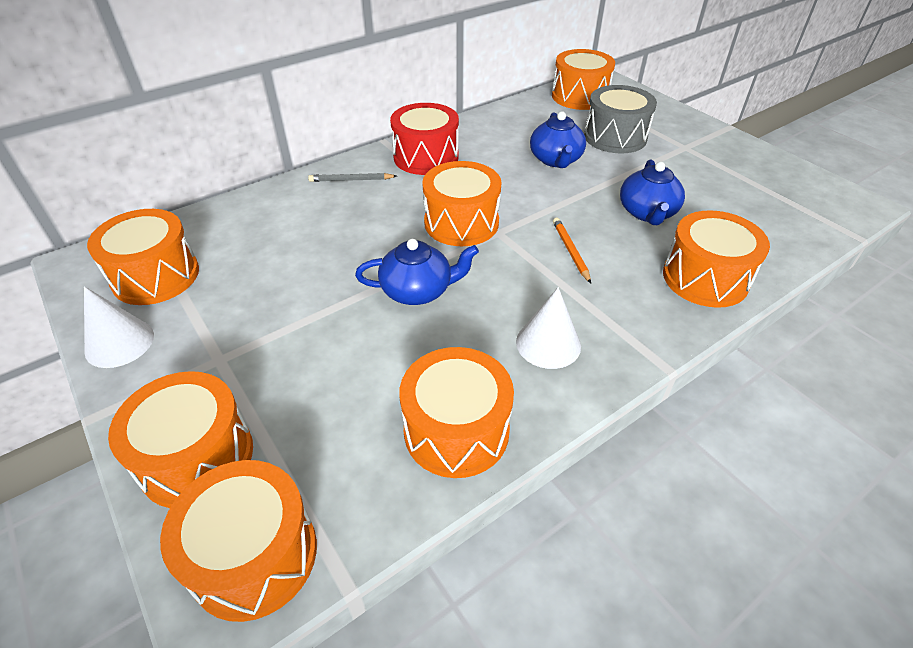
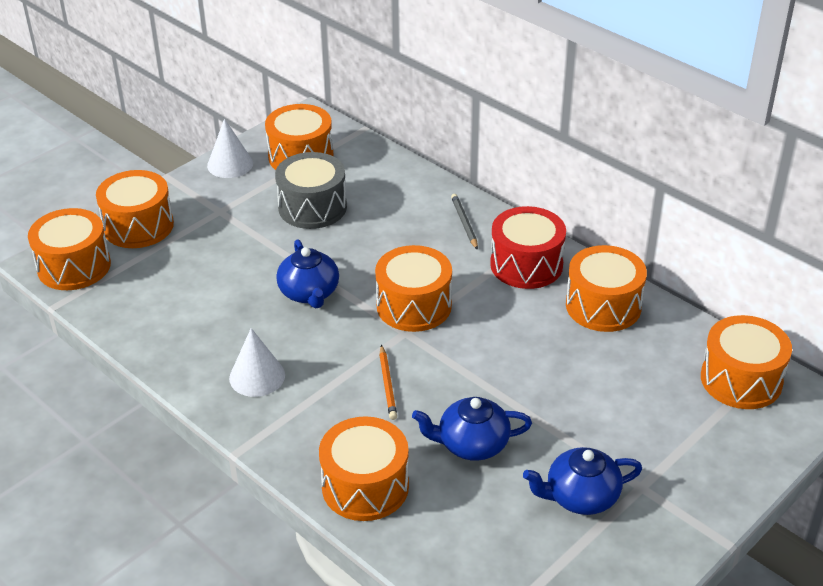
camera: 80 degrees right, 5 degrees down
(456, 430) = (165, 334): orange drum -> orange drum (603, 306)
(556, 160) = (559, 365): blue teapot -> blue teapot (580, 497)
(570, 251) = (387, 385): orange pencil -> orange pencil turned 105 degrees clockwise
(615, 137) = (638, 417): grey drum -> grey drum (312, 207)

